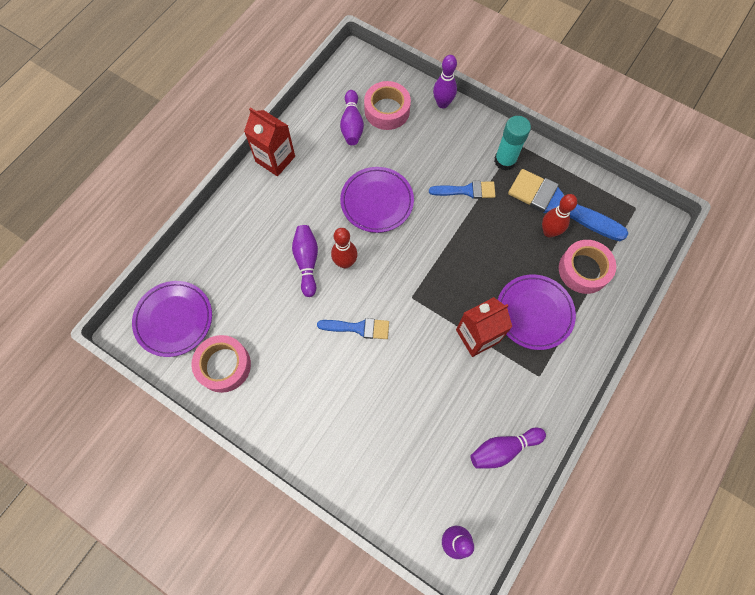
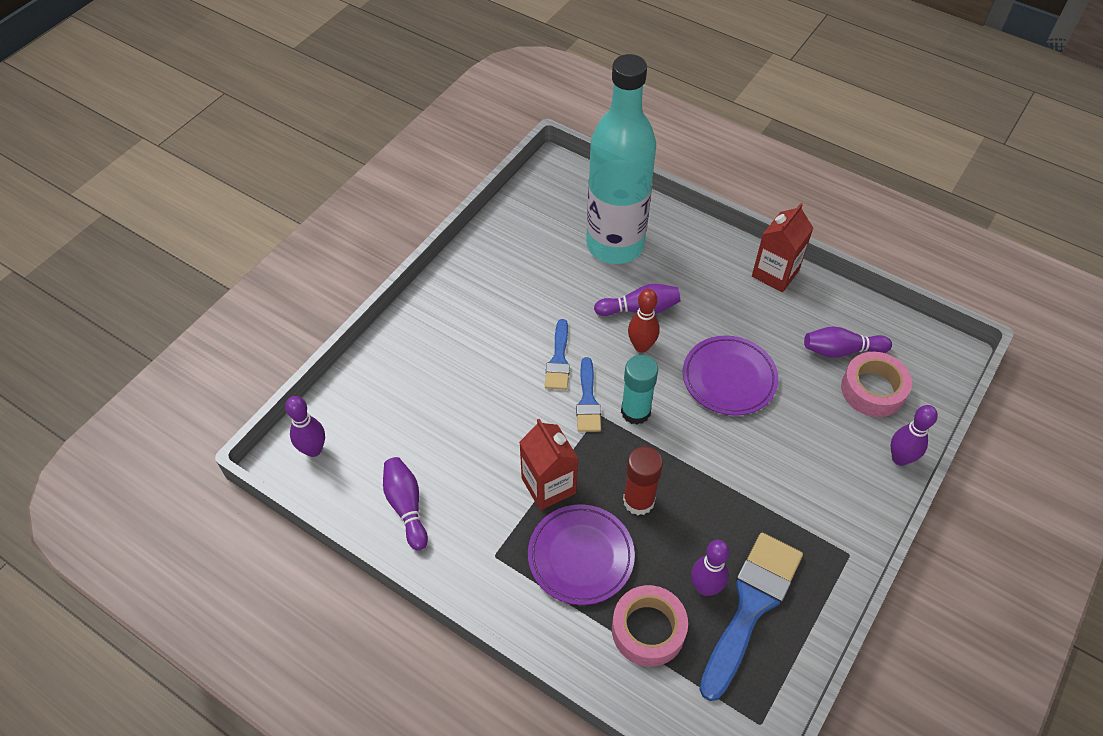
camera: 90 degrees right, 15 degrees down
(174, 319) = (567, 199): purple plate -> none
(224, 365) = (516, 243): pink tape -> none
(234, 279) = (615, 245): none -> turquoise bottle
(467, 190) = (759, 483): blue brush -> blue brush (588, 401)
(486, 271) = (638, 501): none -> red glue stick
(505, 161) = (816, 536): turquoise glue stick -> turquoise glue stick (635, 411)
(549, 232) = (705, 587): red bowling pin -> purple bowling pin

